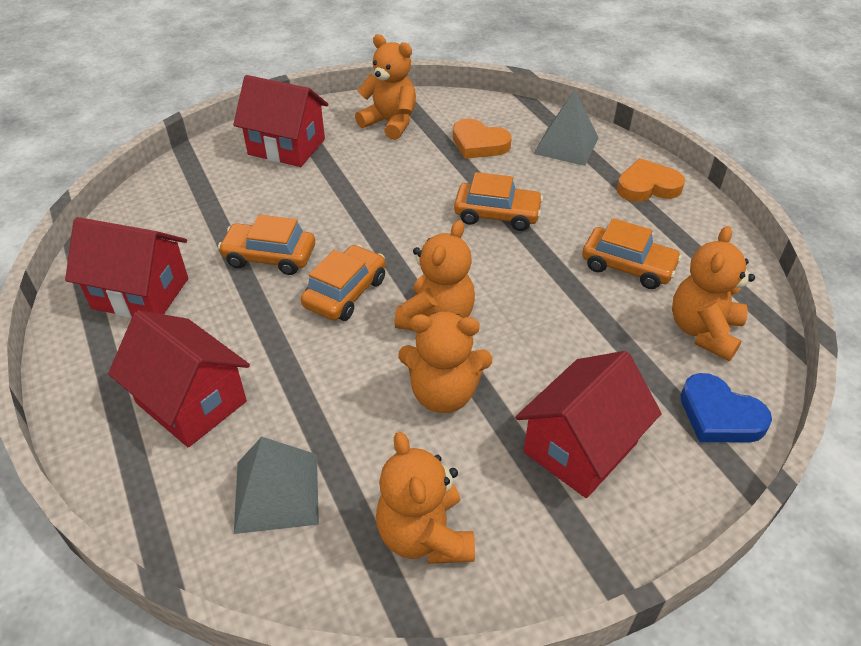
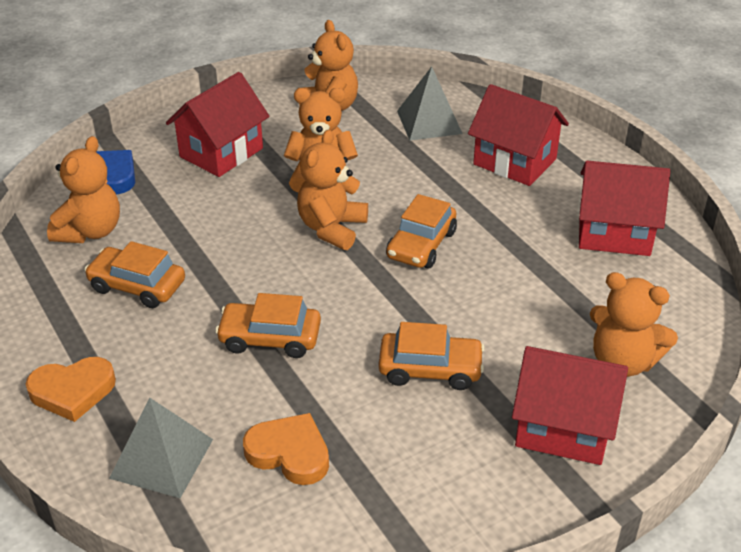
camera: 175 degrees right, 5 degrees down
(269, 257) = (510, 274): orange car -> orange car (430, 369)
(390, 123) = (427, 488): orange teddy bear -> orange teddy bear (622, 362)

